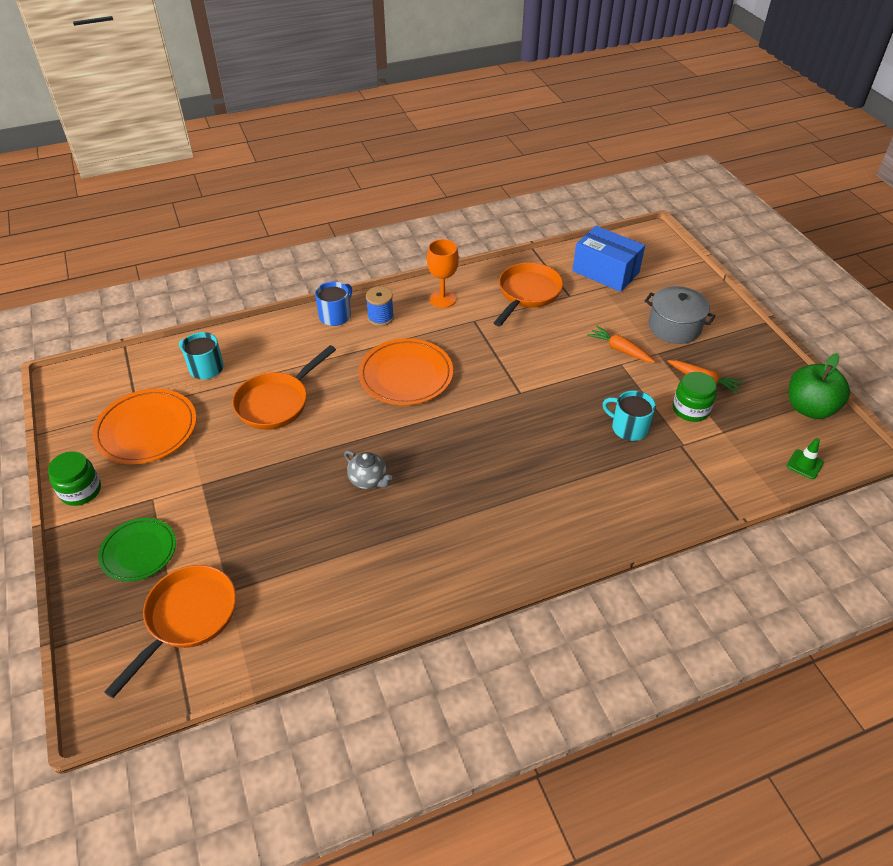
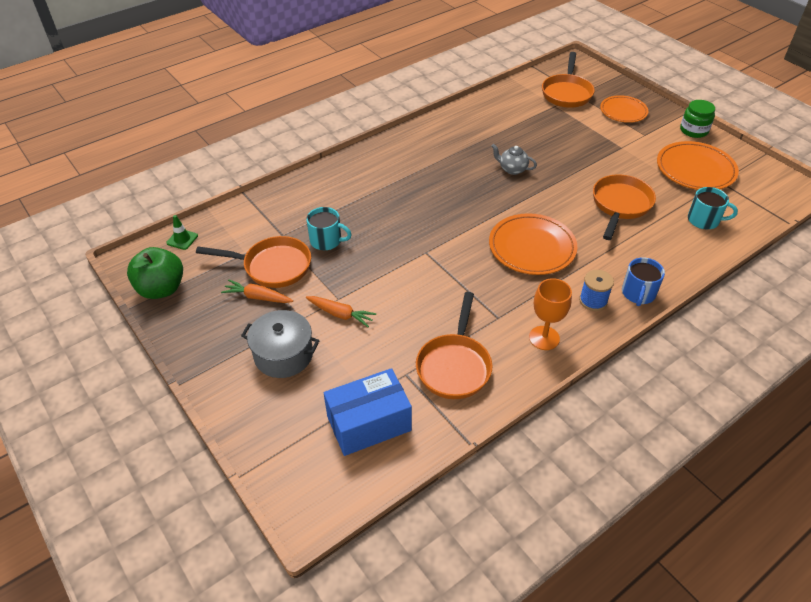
camera: 165 degrees right, 0 degrees up
(139, 551) = (623, 111): green plate -> orange plate
(605, 272) = (369, 423): blue box -> blue box turned 45 degrees counterclockwise
(690, 409) = (272, 266): green jar -> orange pan

